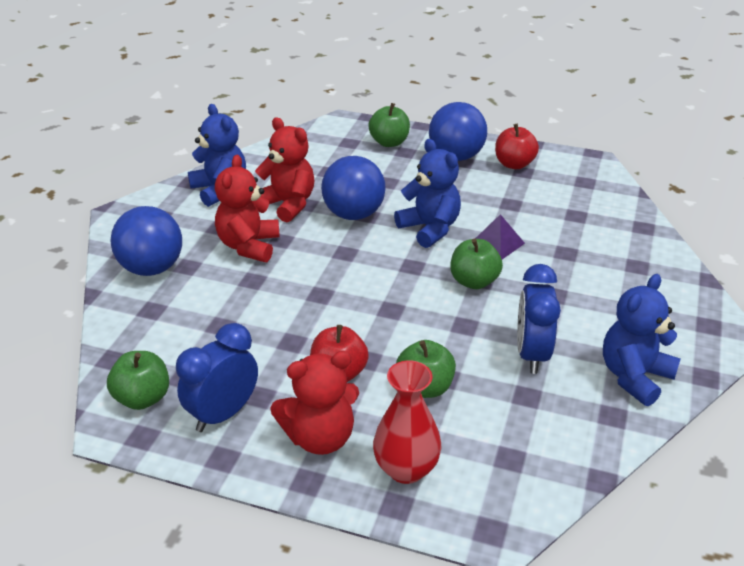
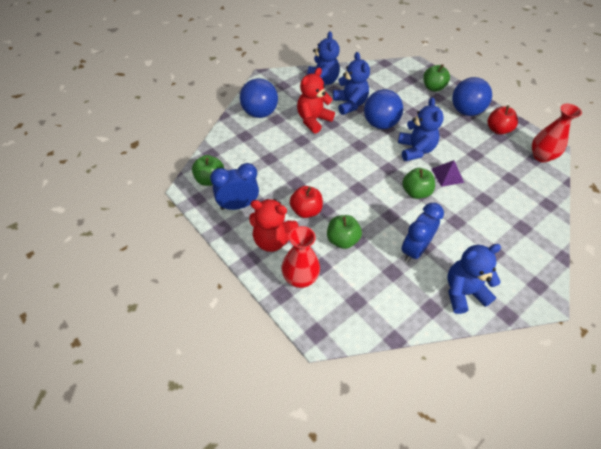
camera: 30 degrees right, 15 degrees up
(287, 204) = (350, 104): red teddy bear -> blue teddy bear
(590, 175) = (541, 156): none -> red vase

